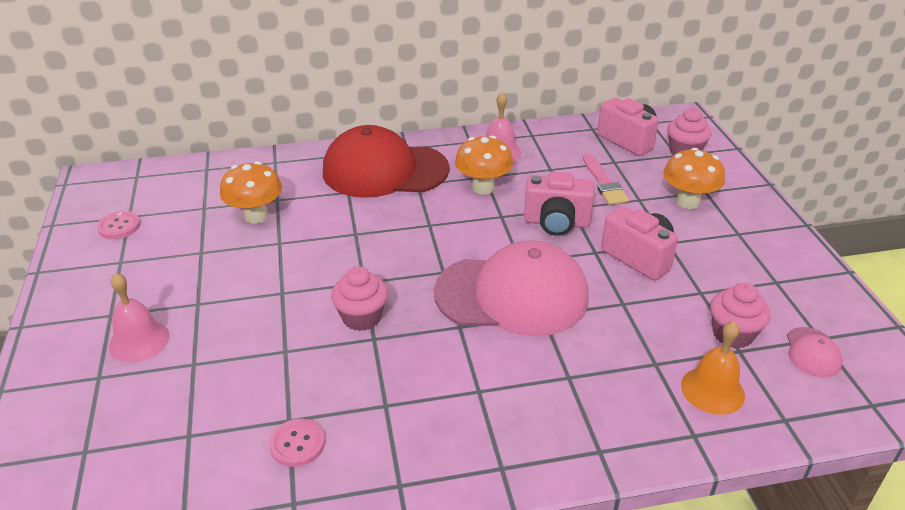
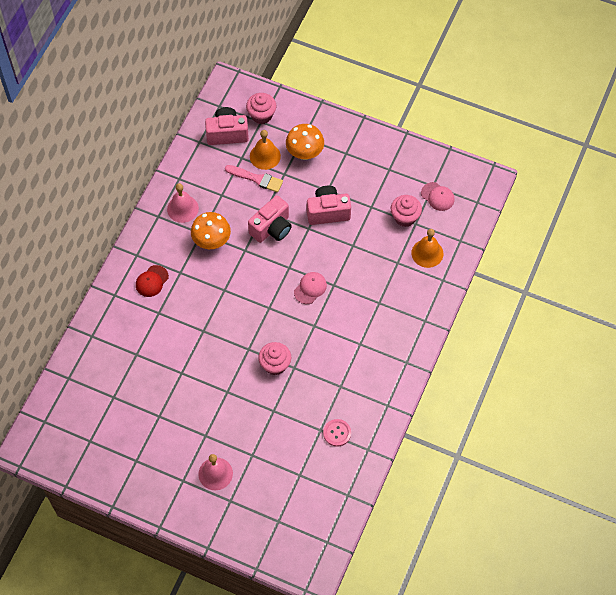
camera: 55 degrees left, 25 degrees up
(119, 226) = (97, 450): pink button -> none
(256, 216) = (145, 373): orange mushroom -> none
(384, 170) = (152, 281): red cap -> red cap, size x0.40
(512, 295) = (310, 288): pink cap -> pink cap, size x0.40
(640, 176) = (265, 156): none -> orange bell

